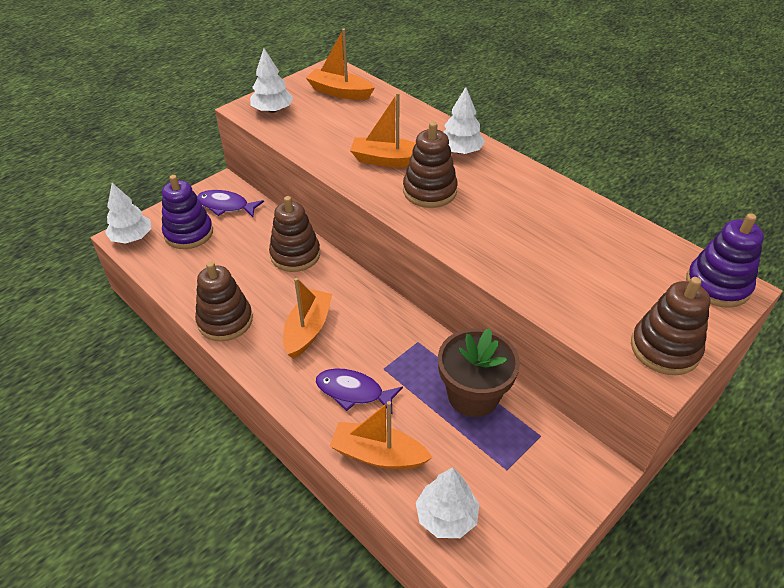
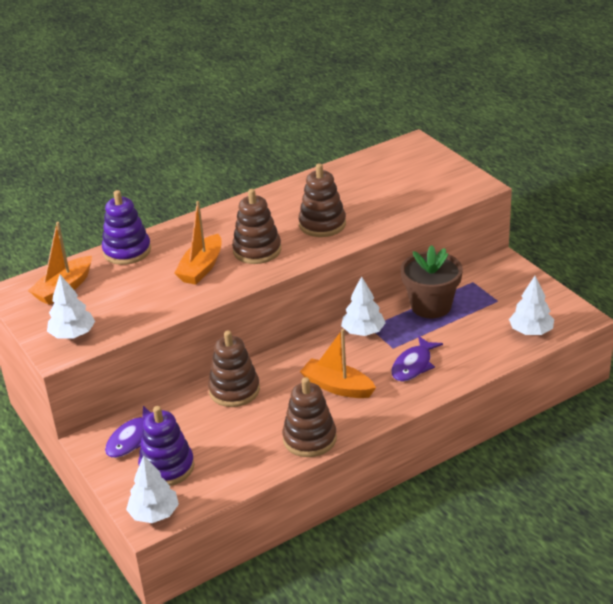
camera: 75 degrees left, 10 degrees down
(378, 454) = (475, 357): orange boat -> none
(460, 151) = (206, 228): white tree -> white tree (363, 332)
(664, 349) = (459, 179): brown stacking toy -> brown stacking toy (322, 224)
(717, 285) = (408, 149): purple stacking toy -> purple stacking toy (127, 251)

